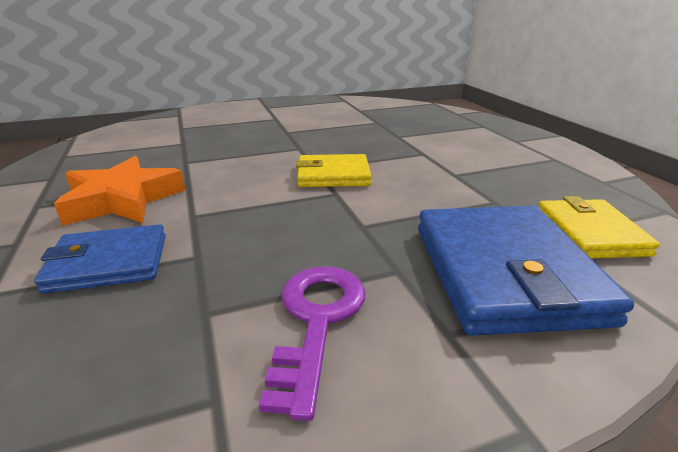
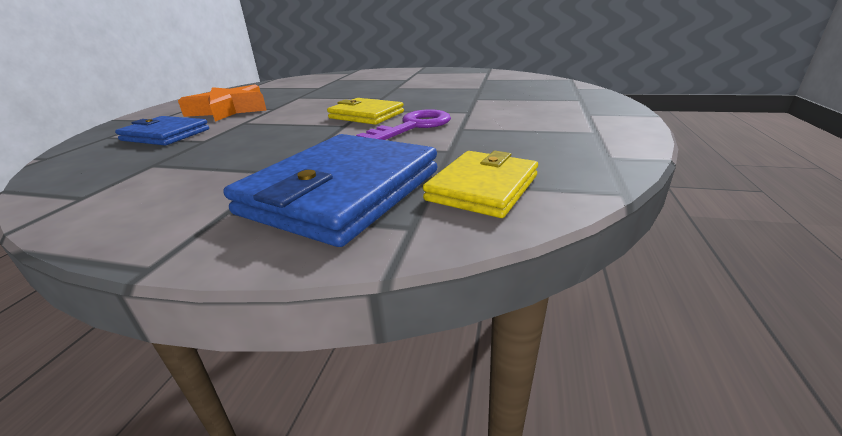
camera: 35 degrees right, 0 degrees up
(317, 320) = (184, 182): purple key -> purple key (413, 126)

